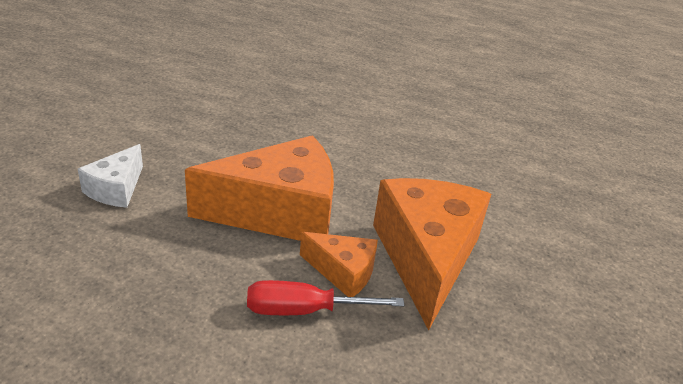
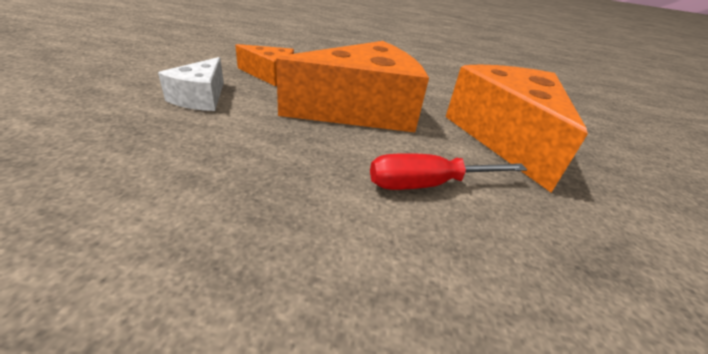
camera: 10 degrees left, 0 degrees up
(343, 272) = (443, 151): orange cheese -> orange cheese (270, 75)

